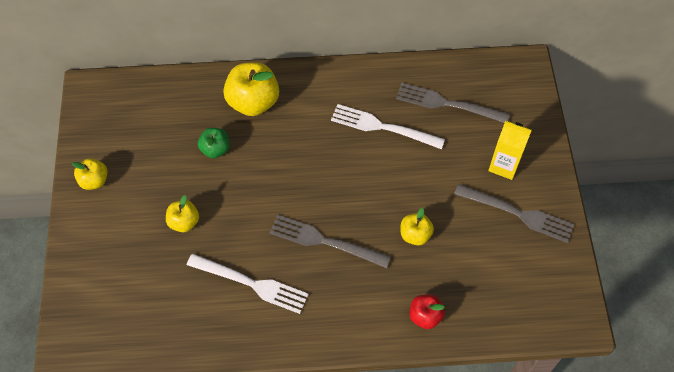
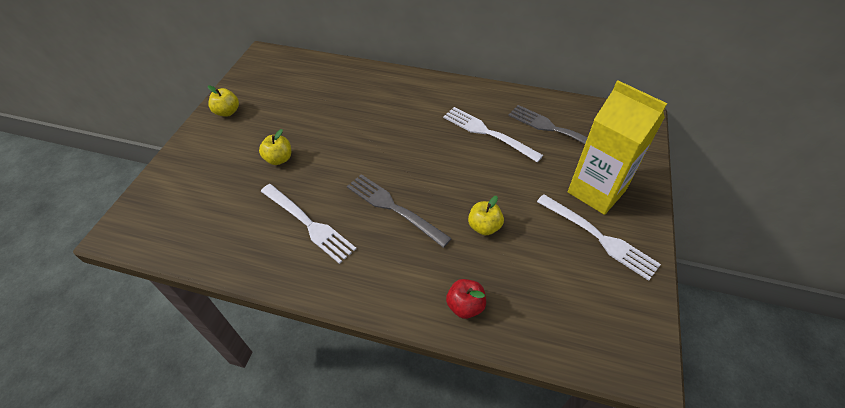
camera: 20 degrees right, 10 degrees down
(215, 149) = (335, 114): green apple -> none
(253, 102) = (384, 90): yellow apple -> none
(504, 165) = (596, 191): yellow carton -> yellow carton, size x1.62
(518, 214) = (599, 237): grey fork -> white fork

